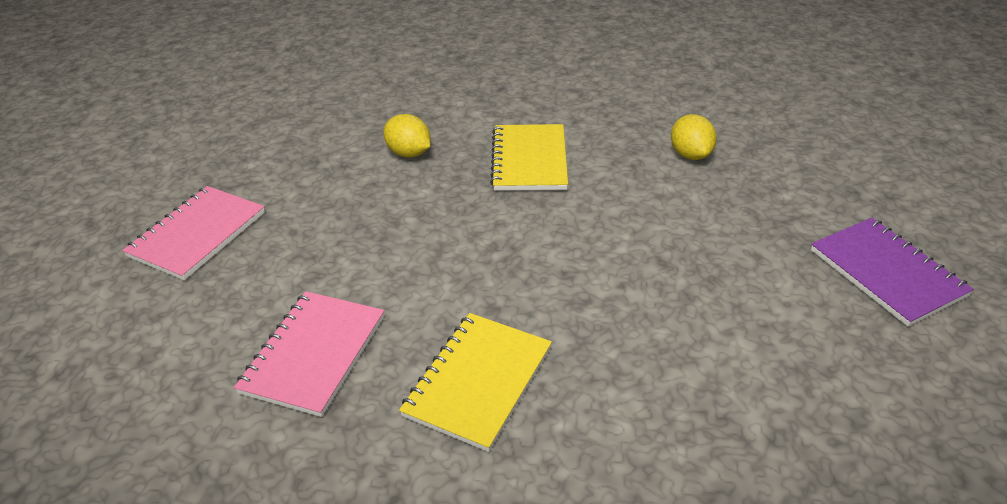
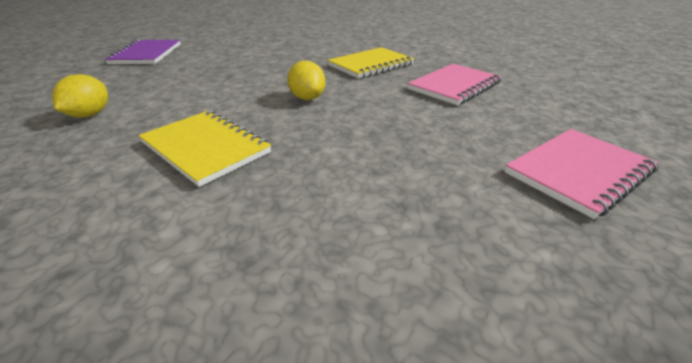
camera: 155 degrees left, 5 degrees down
(409, 153) = (312, 195): yellow lemon -> yellow lemon (307, 98)
(529, 160) = (206, 148): yellow notebook -> yellow notebook turned 75 degrees counterclockwise

